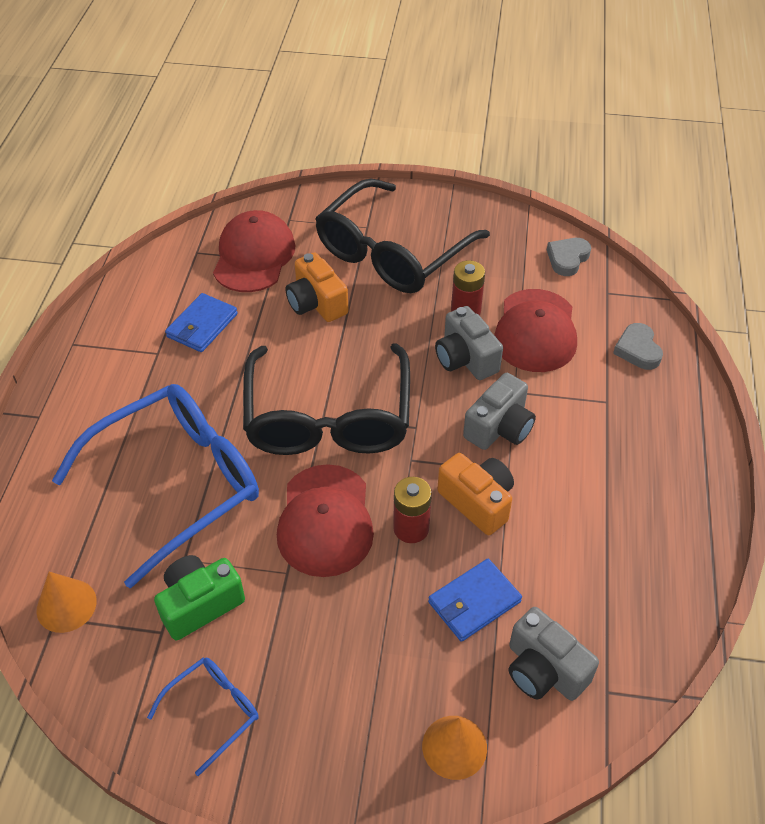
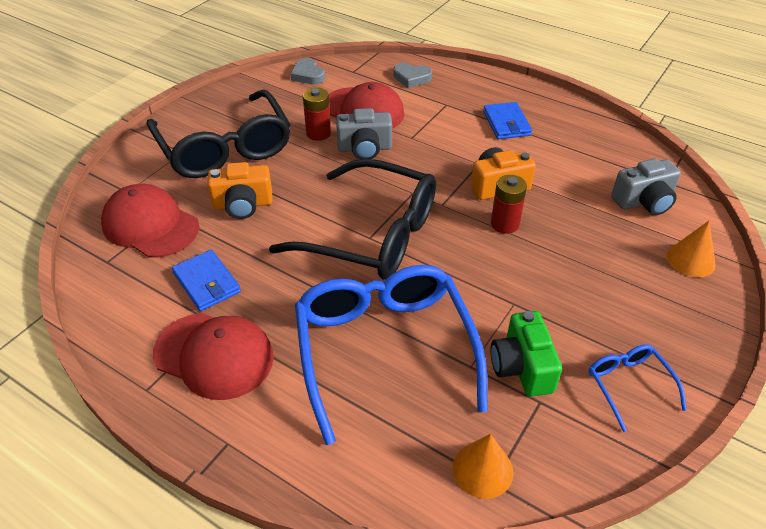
camera: 65 degrees left, 5 degrees down
(325, 520) = (474, 267): red cap -> red cap (214, 355)
(474, 602) = (581, 214): blue wallet -> blue wallet (506, 123)
(499, 427) = (439, 154): grey camera -> none

